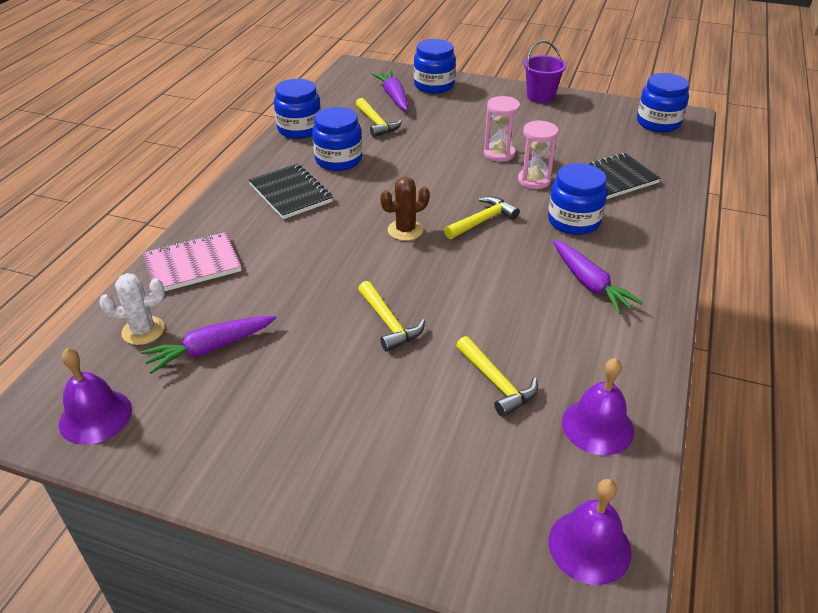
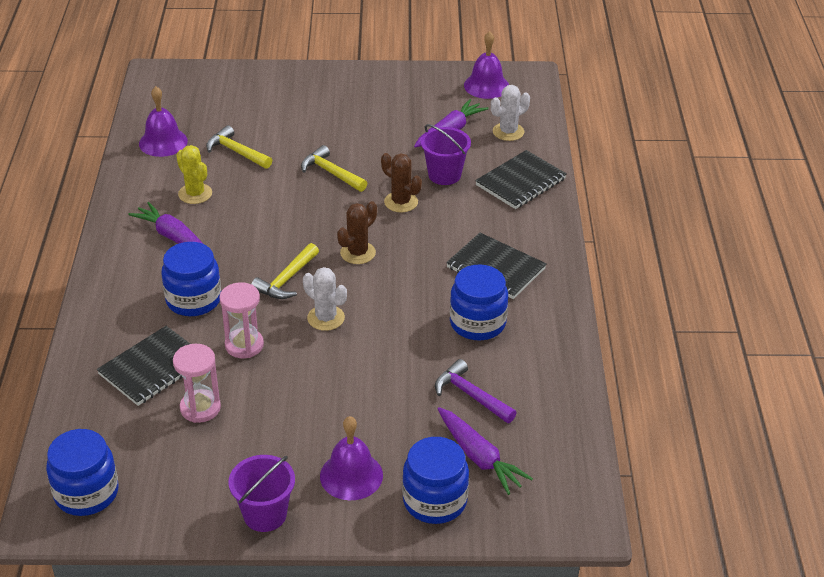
camera: 160 degrees right, 0 degrees up
(192, 265) = (520, 182): pink notebook -> black notebook
(264, 291) = (444, 175): none -> purple bucket
(299, 129) = (558, 361): blue jar -> none
(332, 270) = (401, 202): none -> brown cactus
(376, 123) = (471, 395): yellow hammer -> purple hammer
(459, 186) = (326, 318): none -> white cactus
(499, 154) = (295, 378): pink hourglass -> pink hourglass (200, 408)
(560, 332) = (195, 194): none -> yellow cactus
(589, 546) = (166, 90): purple bell -> purple bell (351, 475)

